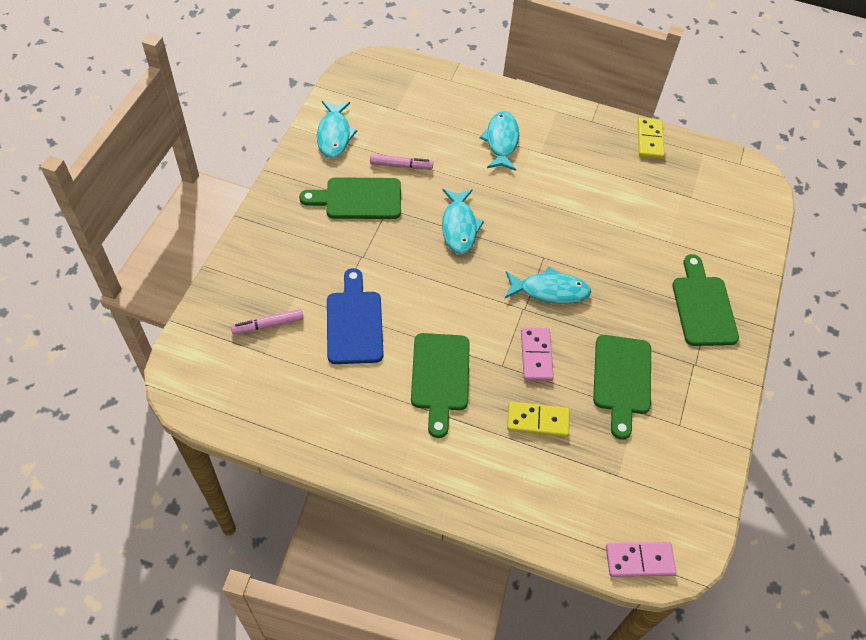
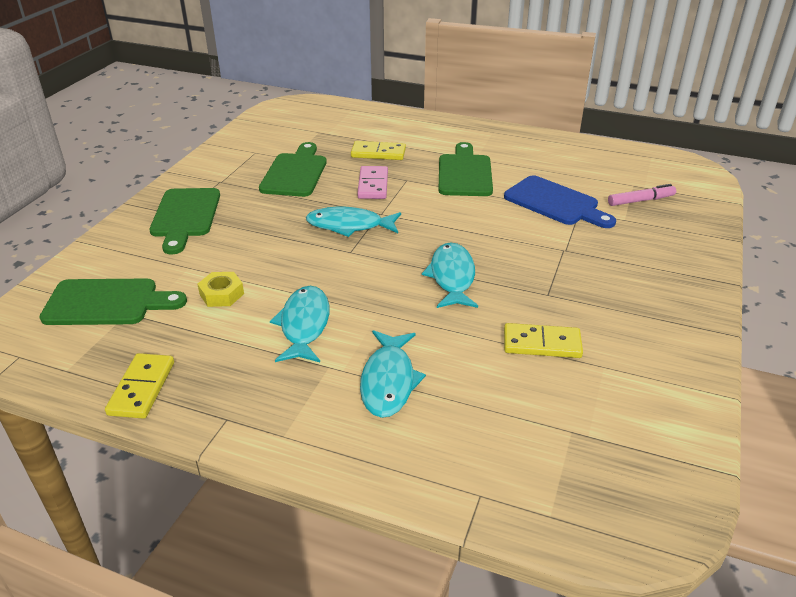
camera: 175 degrees left, 20 degrees down
(334, 135) = (659, 385): turquoise fish -> turquoise fish (304, 325)
(354, 322) = (555, 203): blue cutting board -> blue cutting board turned 45 degrees counterclockwise
(358, 199) = (589, 303): green cutting board -> green cutting board (107, 303)
(401, 165) = (542, 343): pink marker -> yellow domino
(631, 213) = (222, 294): none -> yellow nut
(639, 560) = (317, 104): pink domino -> none

